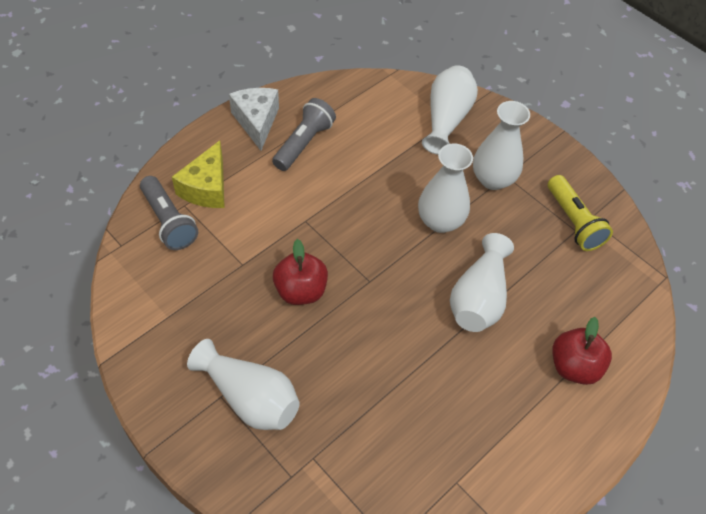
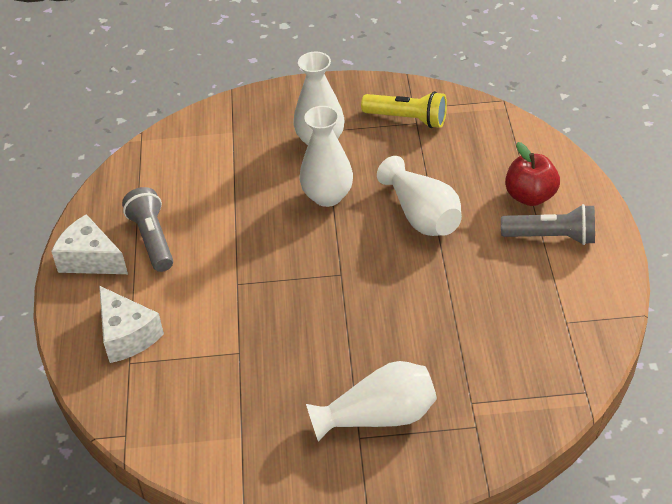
camera: 45 degrees left, 10 degrees down
(169, 222) = (136, 384): grey flashlight -> grey flashlight (552, 237)
(207, 188) = (127, 335): yellow cheese -> white cheese
(300, 291) = (306, 325): red apple -> none
(446, 119) = (230, 133): white vase -> none

